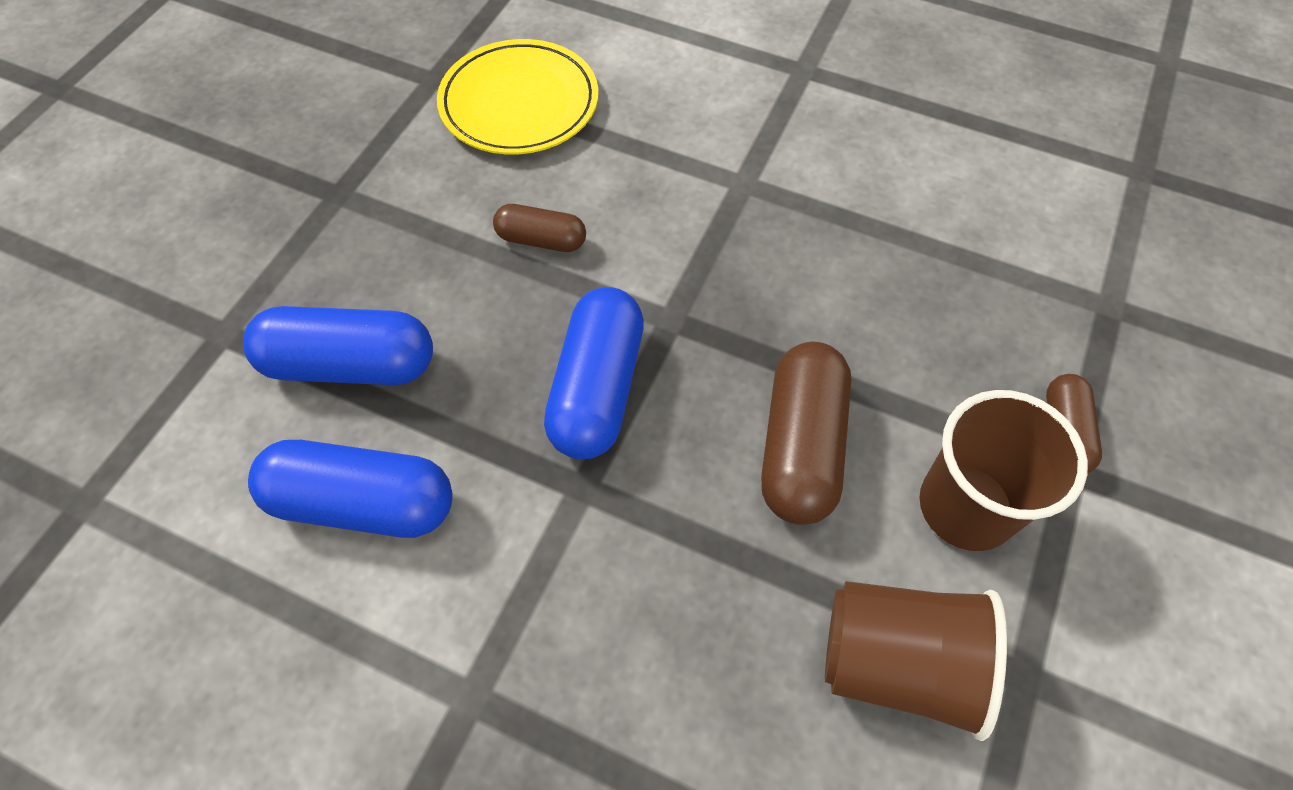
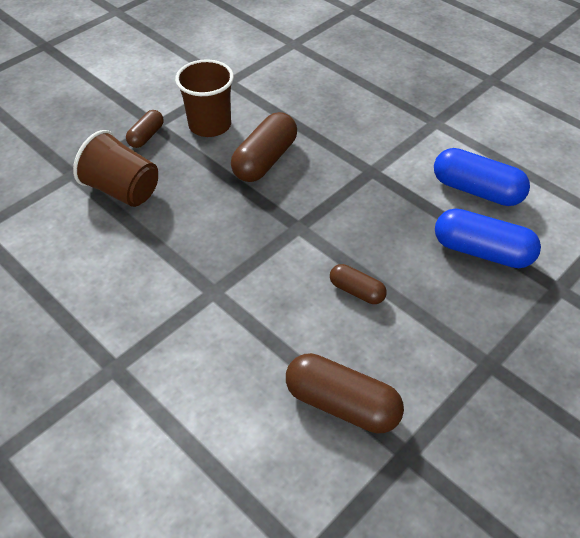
camera: 160 degrees left, 10 degrees down
(519, 103) = (342, 404): yellow plate -> brown capsule
(597, 389) = (351, 206): blue capsule -> none
(897, 664) = (271, 94): brown cup -> brown cup (123, 190)

